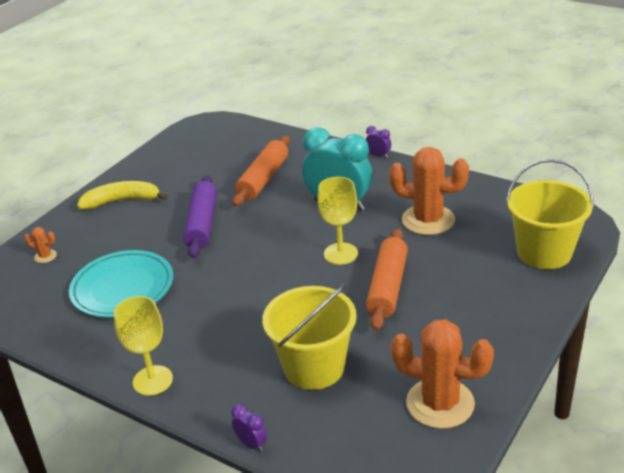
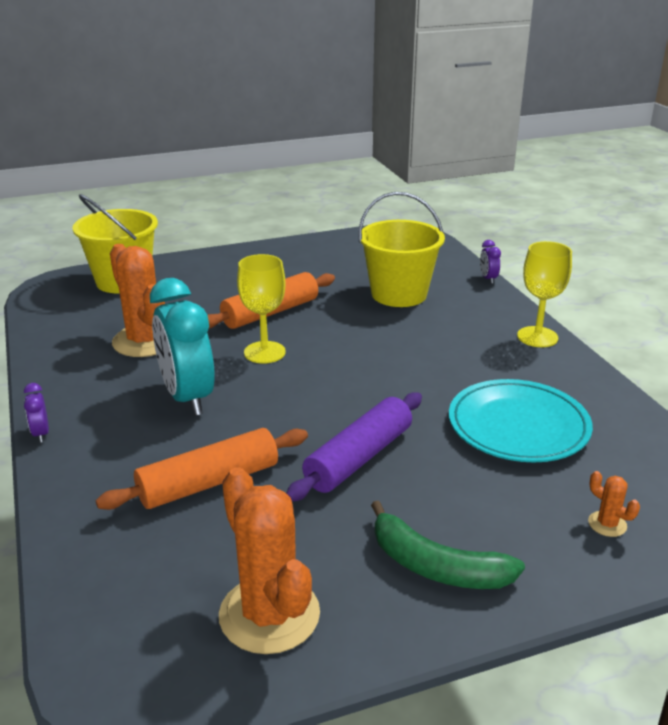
camera: 145 degrees left, 5 degrees down
(122, 201) = (436, 566): yellow banana -> green banana
(440, 403) = (344, 250): orange cactus -> orange cactus (269, 614)

